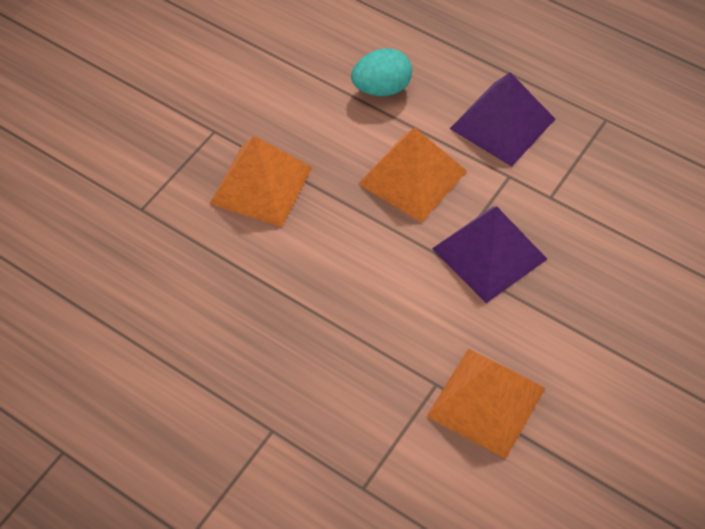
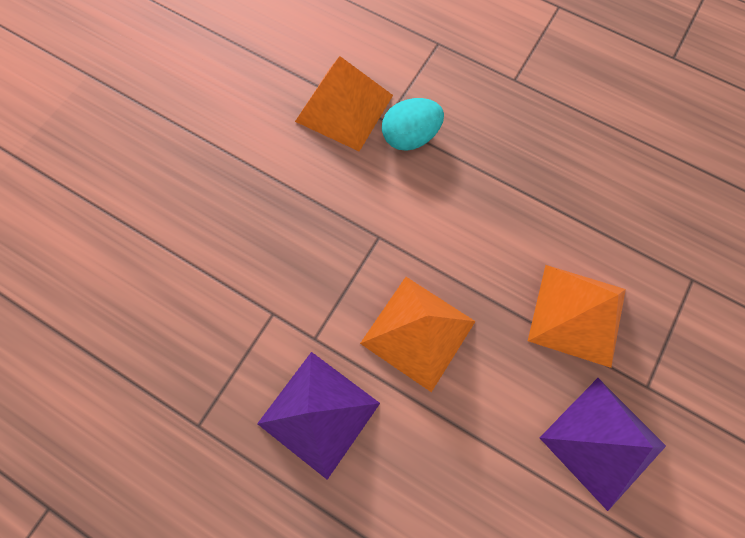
camera: 175 degrees right, 15 degrees up
(382, 88) = (463, 463): turquoise egg -> turquoise egg (410, 137)
(489, 253) = (338, 244): purple pyramid -> purple pyramid (602, 442)

